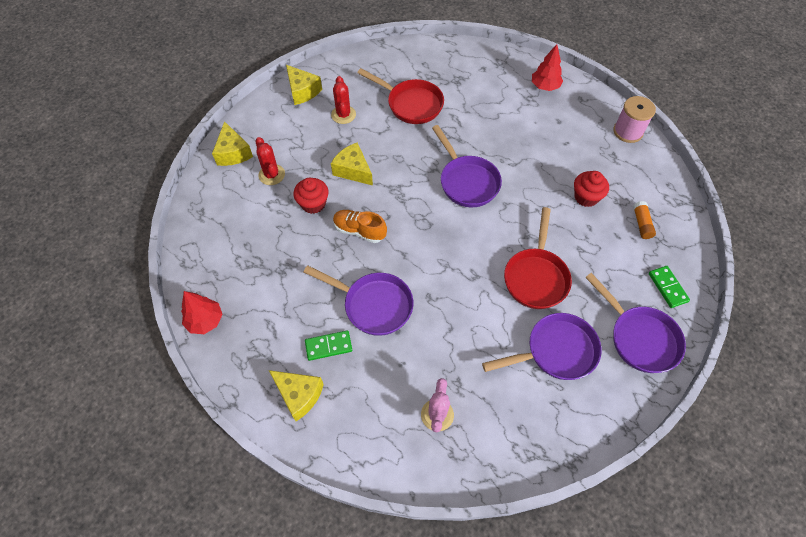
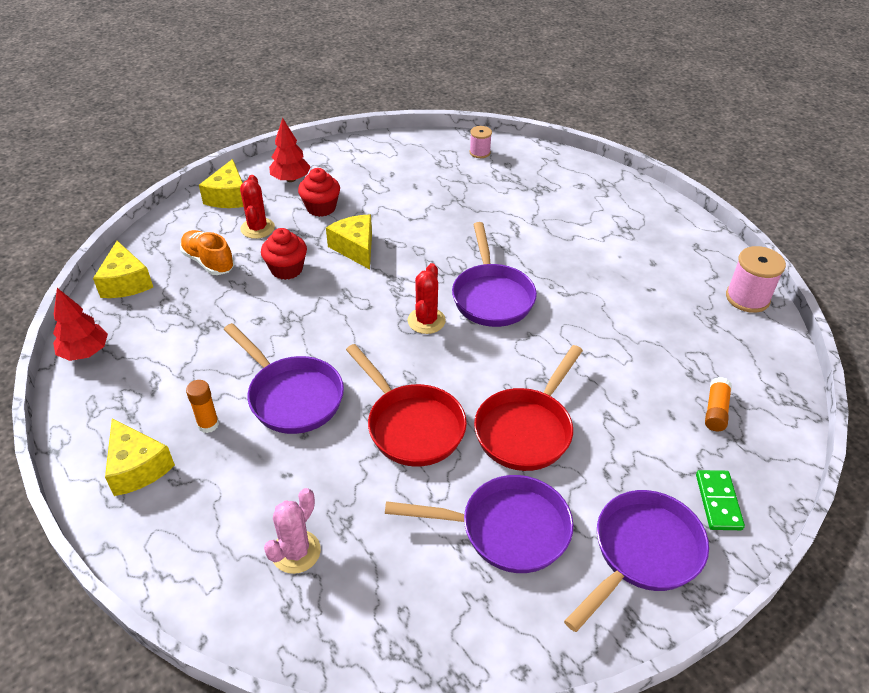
camera: 20 degrees right, 15 degrees down
(302, 91) = (344, 158): yellow cheese -> yellow cheese (126, 282)
(328, 346) = (208, 424): green domino -> orange glue stick
(343, 115) = (378, 191): red cactus -> red cactus (426, 321)
(359, 231) = (324, 312): orange shoe -> orange shoe (208, 262)
(400, 58) = (480, 152): none -> pink spool
(411, 104) = (467, 199): red pan -> red pan (411, 425)
(545, 86) = (653, 222): red tree -> red tree (291, 179)
(586, 197) = (648, 357): red cupcake -> red cupcake (321, 208)
(639, 338) = (642, 553): purple pan -> purple pan turned 120 degrees counterclockwise

